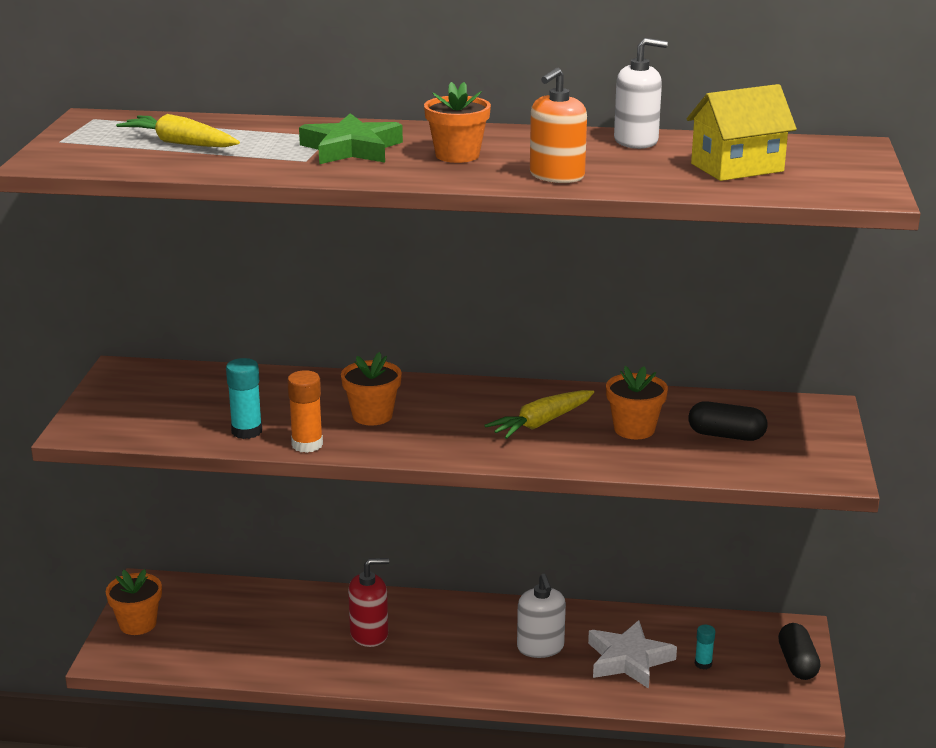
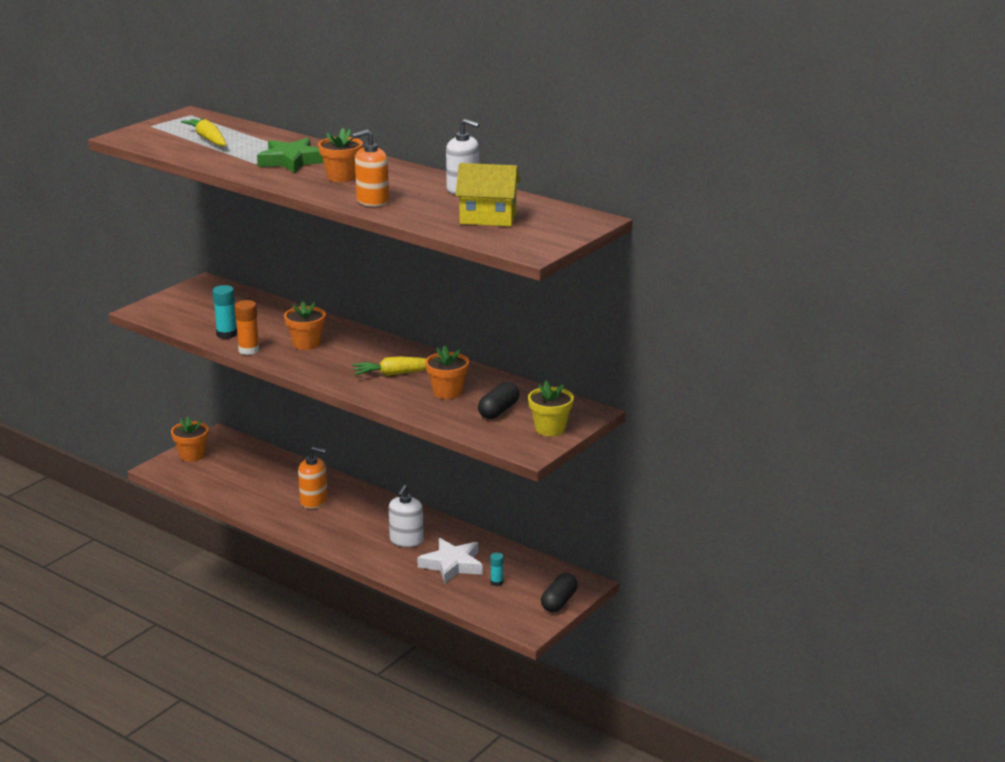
camera: 30 degrees right, 0 degrees up
(369, 634) = (314, 501): red soap dispenser -> orange soap dispenser
(726, 435) = (498, 411): black capsule -> black capsule turned 75 degrees clockwise
(814, 440) = (550, 429): none -> yellow flower pot

